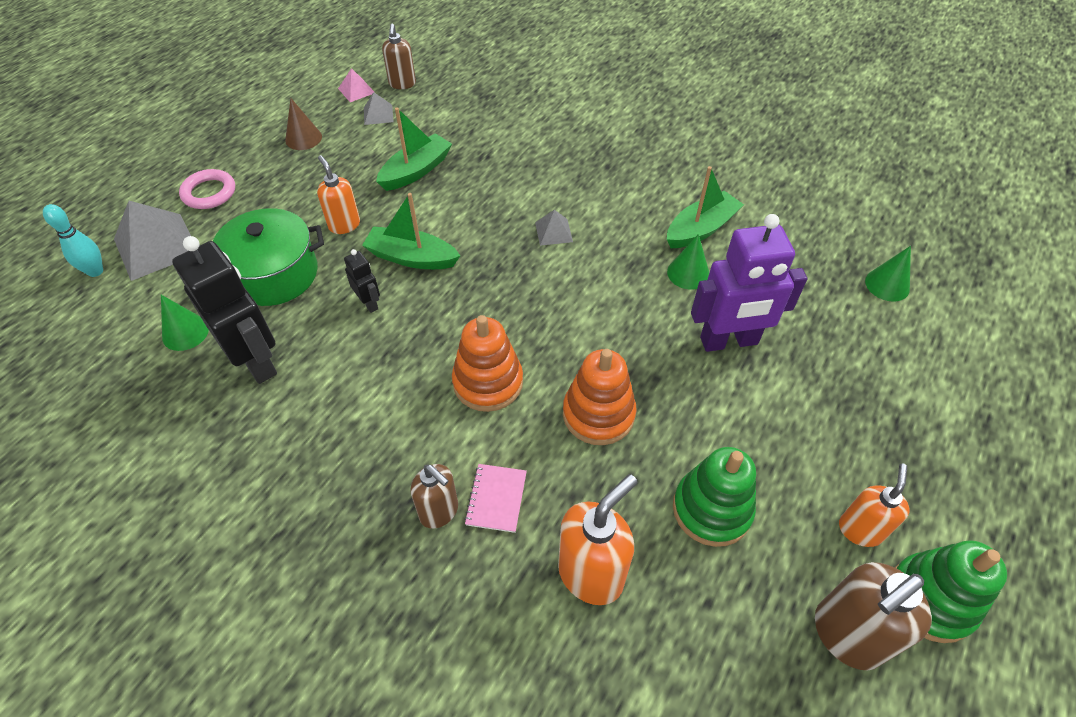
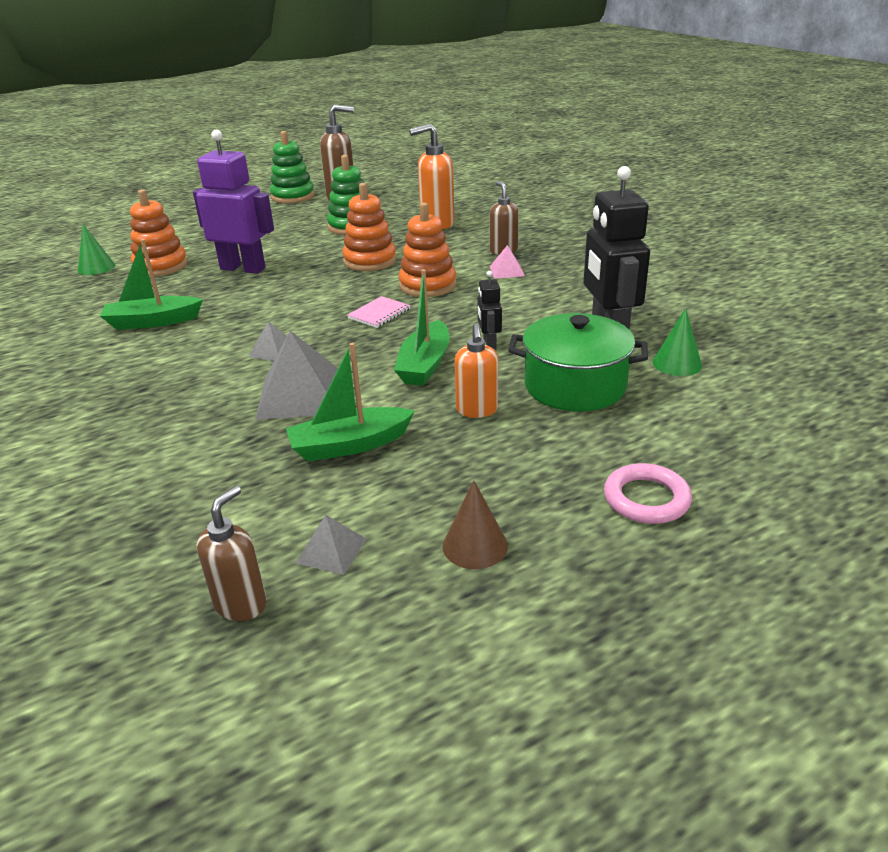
camera: 150 degrees left, 20 degrees down
(95, 271) = (799, 441): turquoise bowling pin -> none
(156, 246) = (721, 449): grey pyramid -> grey pyramid (301, 394)
(356, 90) = (329, 620): pink pyramid -> pink pyramid (507, 271)
(412, 258) = (425, 364): green boat -> green boat turned 60 degrees clockwise
(496, 498) = (465, 248): pink notebook -> pink notebook (379, 314)
(688, 273) = (210, 301): green cone -> none
(824, 312) = (161, 266): none -> orange stacking toy
(860, 530) = (290, 211): orange soap dispenser -> none

